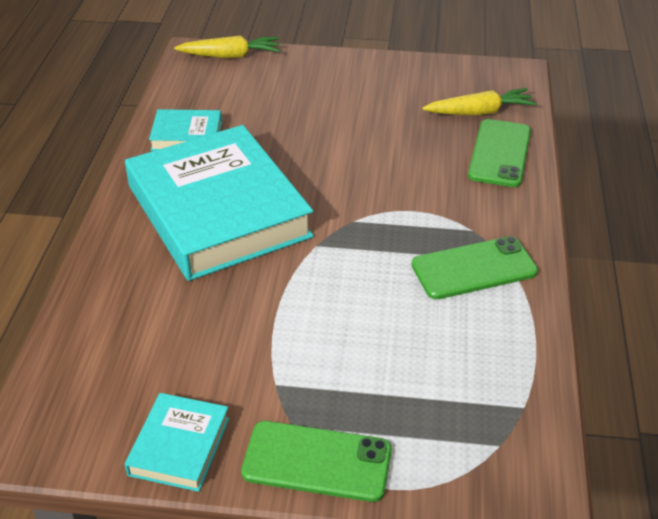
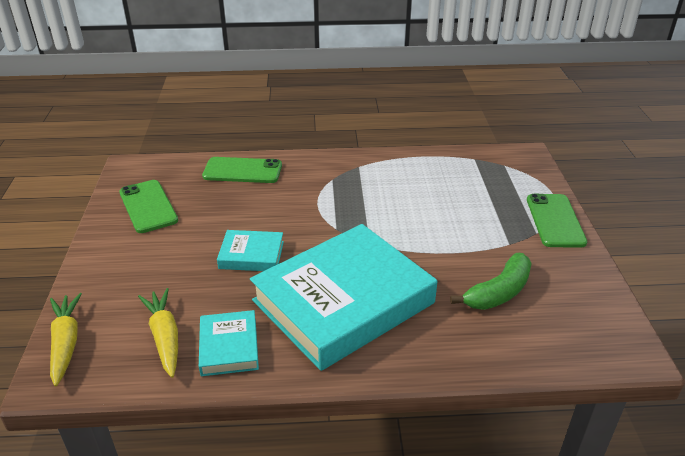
camera: 100 degrees left, 5 degrees down
(179, 446) = (582, 275): turquoise book -> turquoise book (251, 255)
(182, 343) = (498, 292): none -> green banana
(474, 268) = (370, 177): green phone -> green phone (148, 206)
(480, 112) = (187, 180): yellow carrot -> yellow carrot (165, 337)

